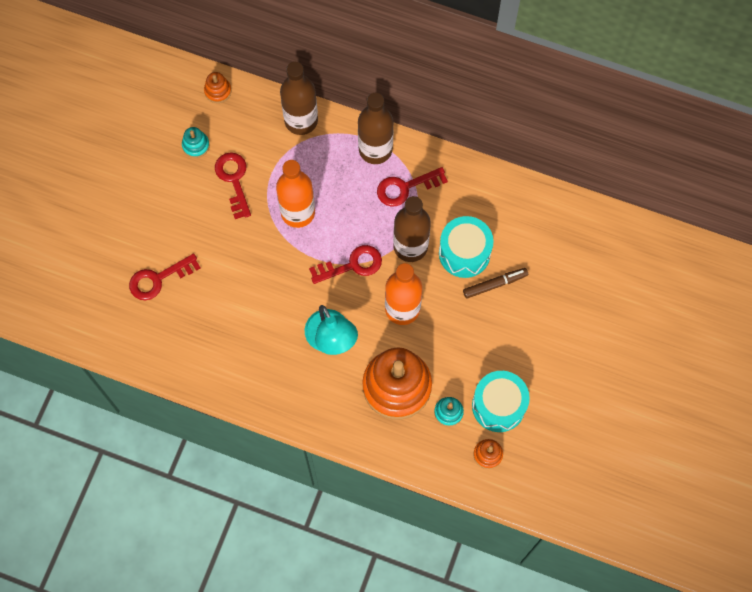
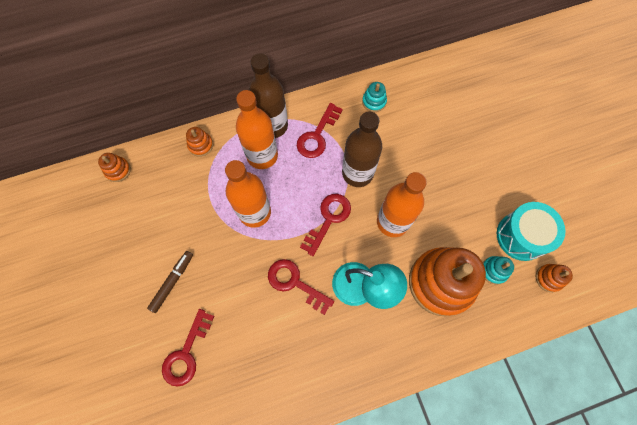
camera: 40 degrees left, 0 degrees up
(196, 145) = (132, 223): turquoise stacking toy -> turquoise stacking toy (374, 101)
(234, 180) = (185, 226): red key -> red key (295, 283)
(301, 120) = (200, 145): brown bottle -> orange stacking toy
(344, 169) = (262, 156): none -> orange bottle
(464, 253) = (398, 149): turquoise drum -> none
(495, 284) = (438, 154): brown marker -> brown marker (172, 282)

